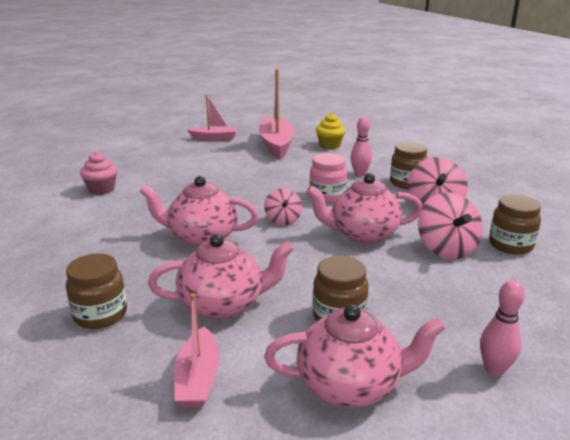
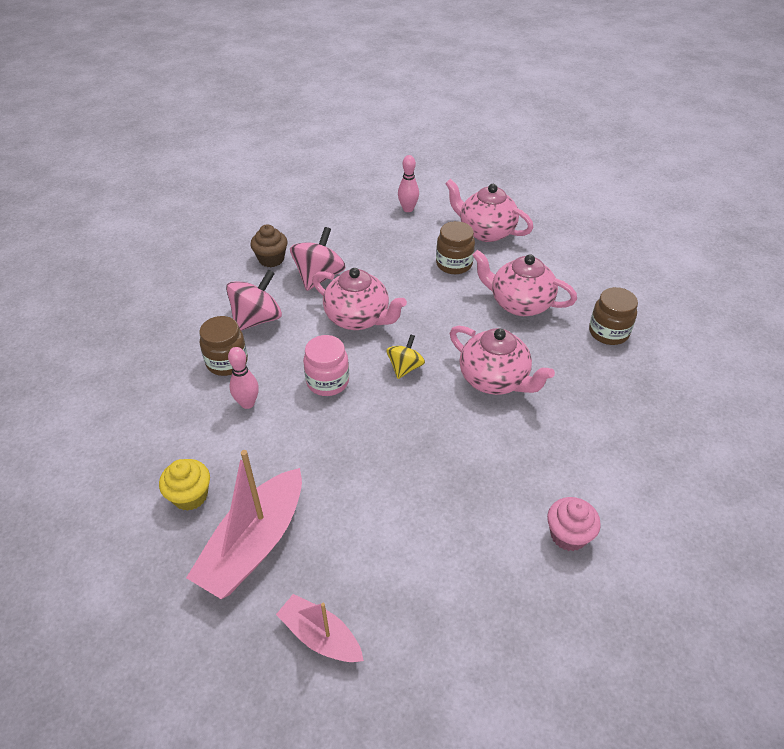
camera: 145 degrees left, 20 degrees up
(198, 378) = (561, 266): pink boat -> none
(283, 220) = (405, 367): pink spinning top -> yellow spinning top
(510, 245) = (271, 259): brown jar -> brown cupcake

